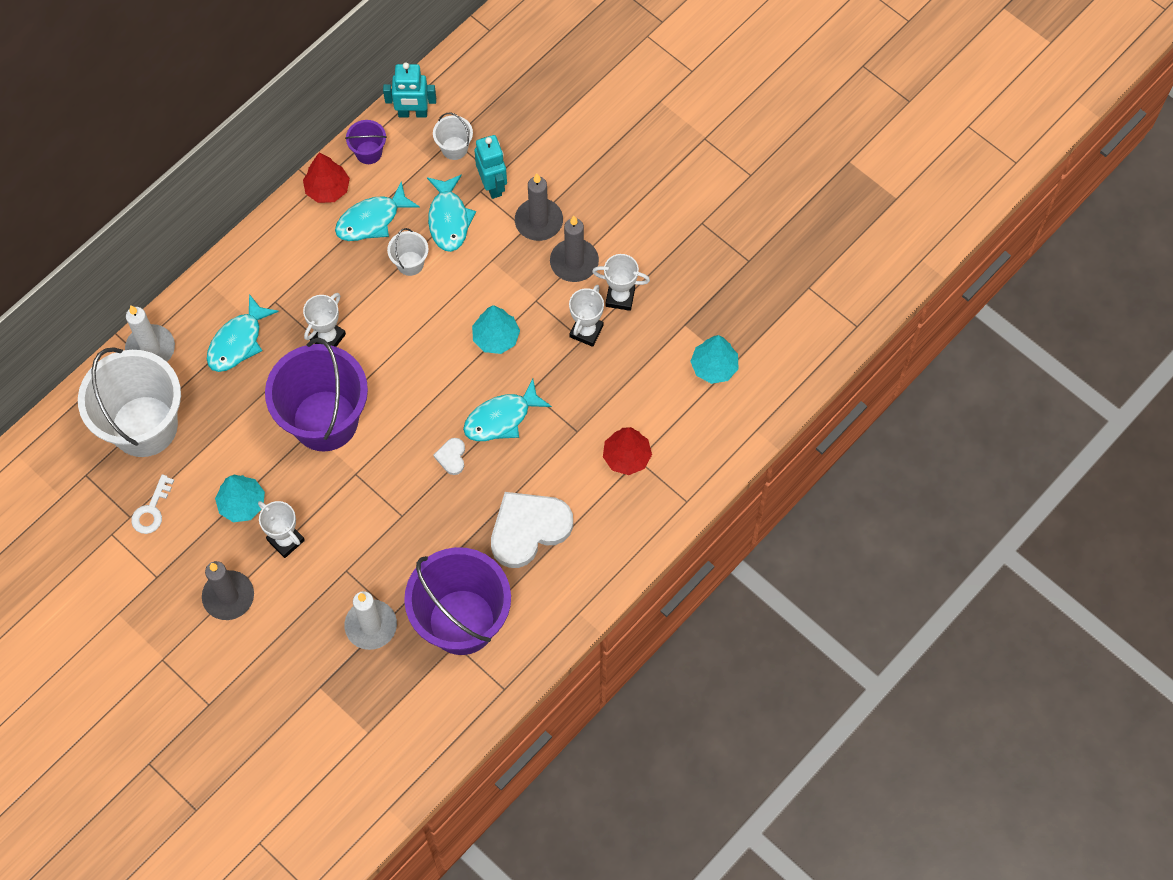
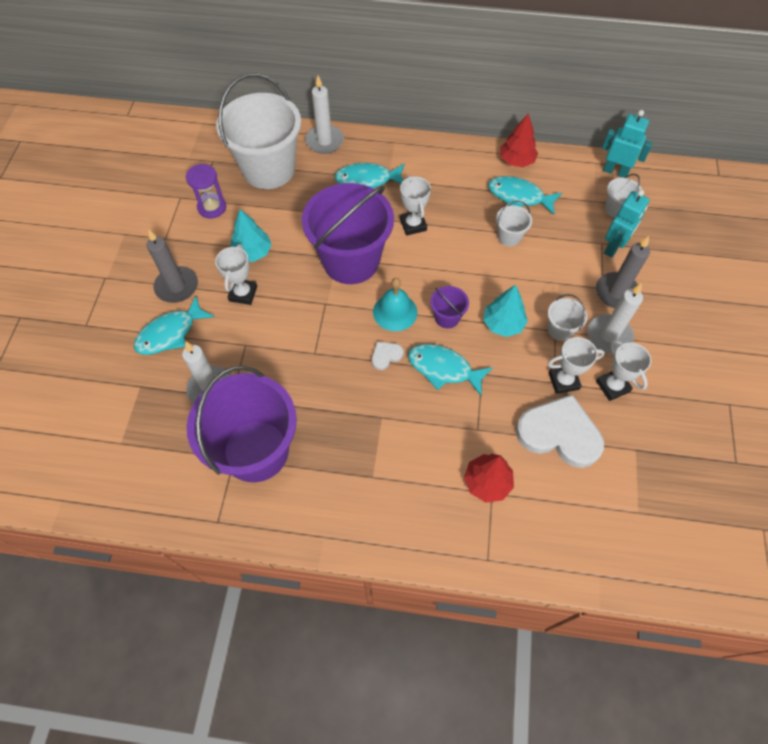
camera: 55 degrees right, 5 degrees down
(152, 510) = (212, 207): white key -> purple hourglass
(328, 337) = (413, 225): white trophy -> white trophy turned 75 degrees clockwise
(368, 152) = (563, 166): purple bucket -> purple bucket (447, 317)
(412, 419) = (395, 312): none -> turquoise bell
(413, 113) = (615, 171): turquoise robot -> turquoise robot turned 150 degrees clockwise
(449, 219) = (562, 238): turquoise fish -> turquoise fish (170, 333)
(528, 529) = (368, 448): white heart -> white heart (559, 433)
(538, 296) = (560, 330): none -> white bucket
(574, 262) = (609, 336): grey candle -> white candle
(714, 367) = (622, 499): turquoise tree -> none

